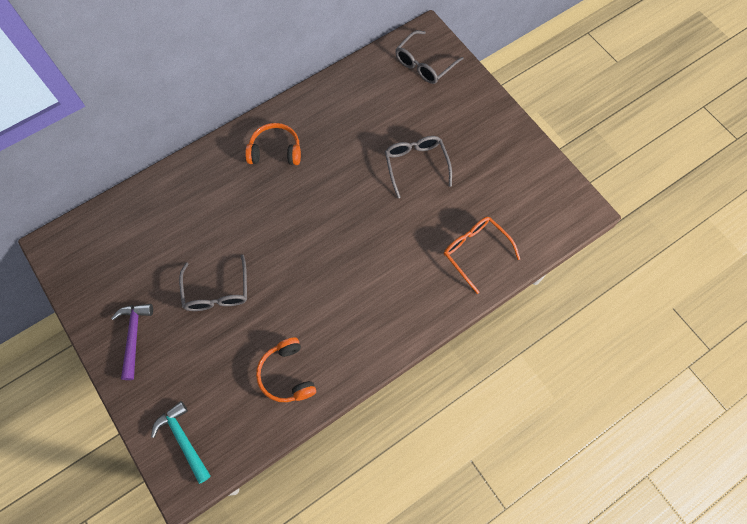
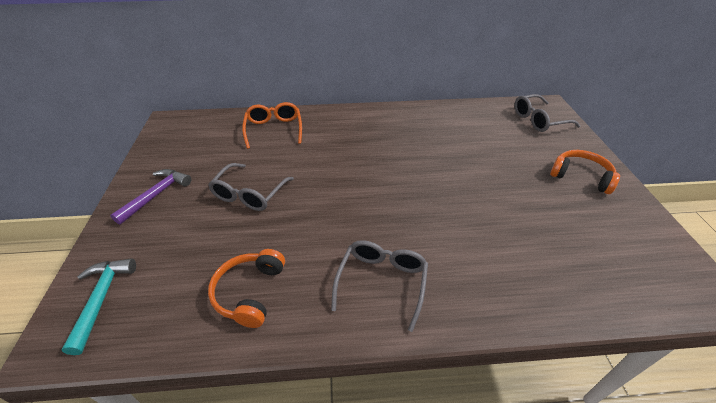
camera: 30 degrees right, 25 degrees down
(275, 151) = (374, 128): orange headphones -> orange headphones (580, 177)
(416, 165) = (499, 178): grey glasses -> grey glasses (382, 282)
(475, 251) = (538, 275): orange glasses -> orange glasses (274, 129)

